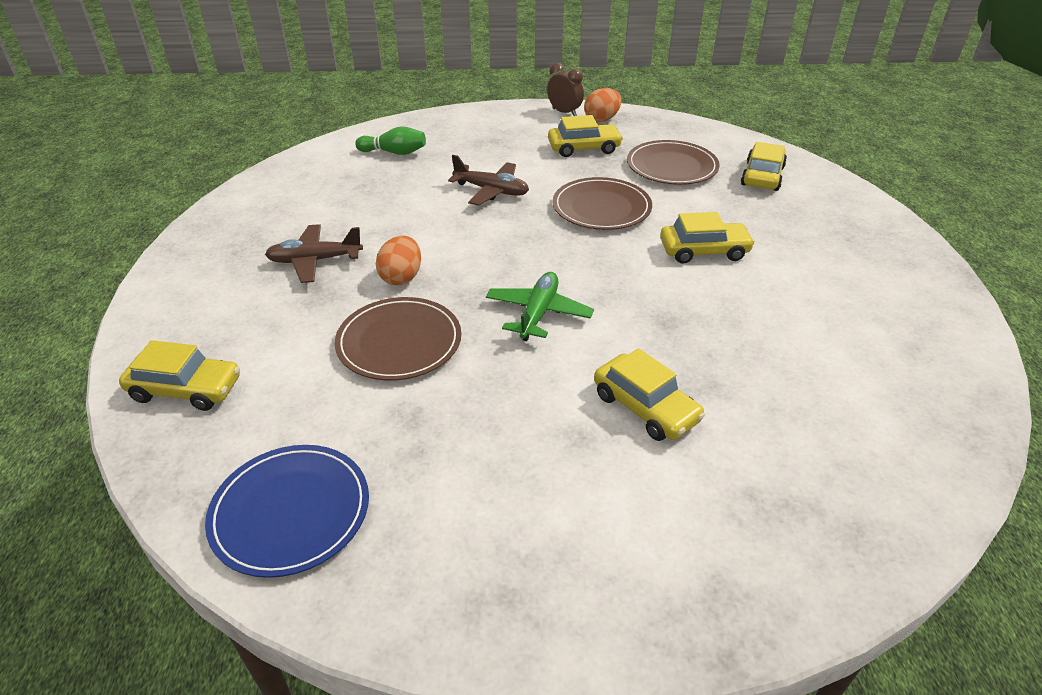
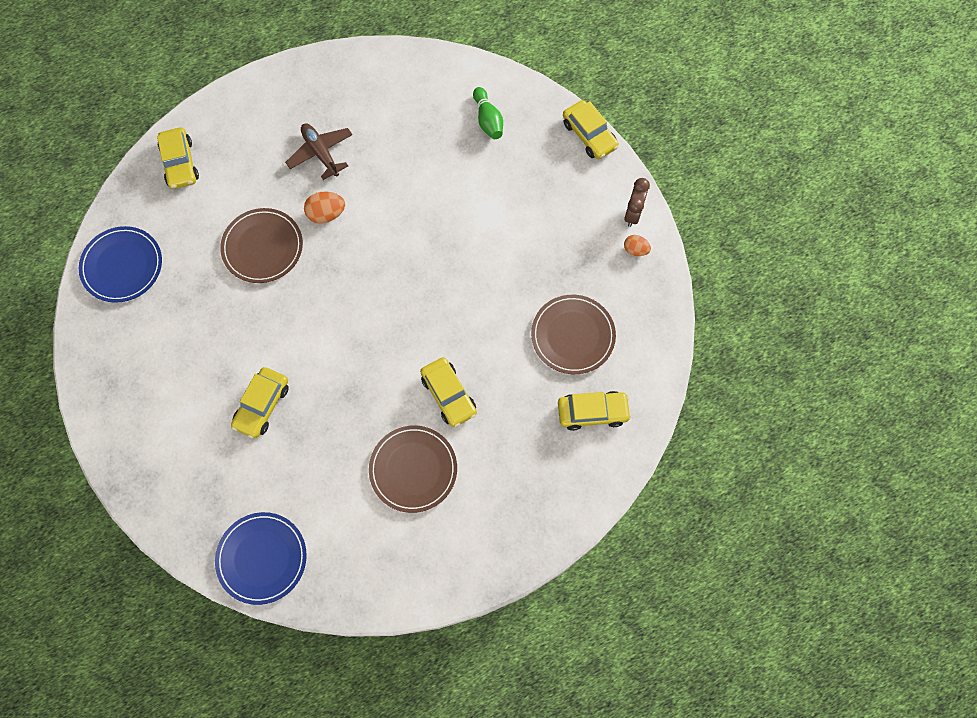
camera: 65 degrees right, 30 degrees up
(491, 191) = (463, 217): brown plane -> none
(538, 313) = (325, 313): green plane -> none
(584, 148) = (570, 255): yellow car -> yellow car (589, 135)
(601, 119) = (635, 250): orange egg -> orange egg, size x0.66
(601, 208) = (477, 304): brown plate -> brown plate (413, 469)
(903, 475) = (262, 558): none -> blue plate

